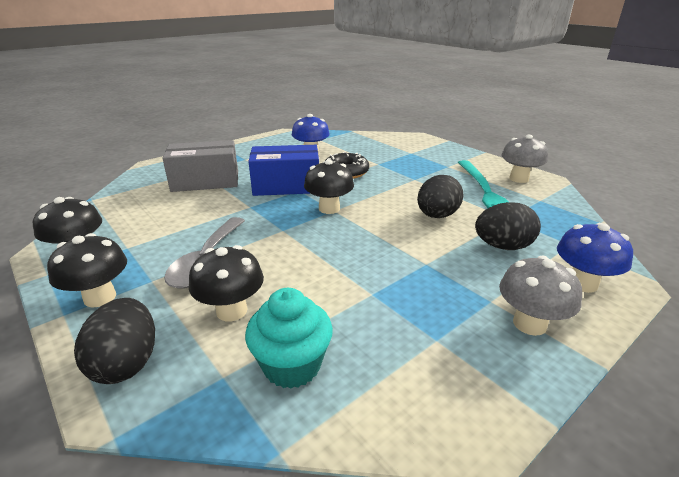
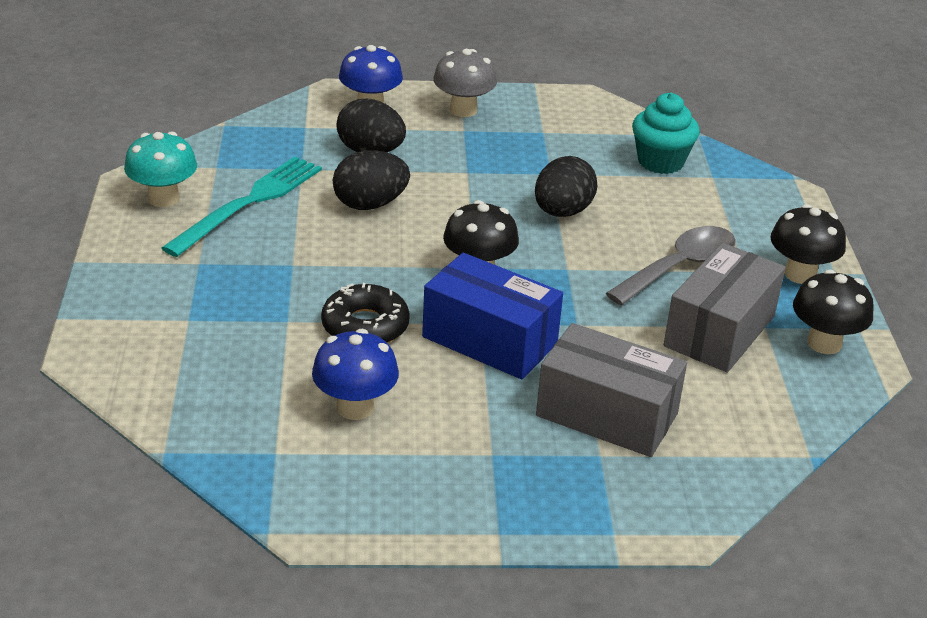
camera: 145 degrees left, 5 degrees up
(127, 363) = (780, 212): black egg -> black egg (562, 212)
(160, 233) = (719, 331): none -> grey box
(231, 310) = (682, 212): black mushroom -> none
(519, 179) = (163, 198): grey mushroom -> turquoise mushroom

